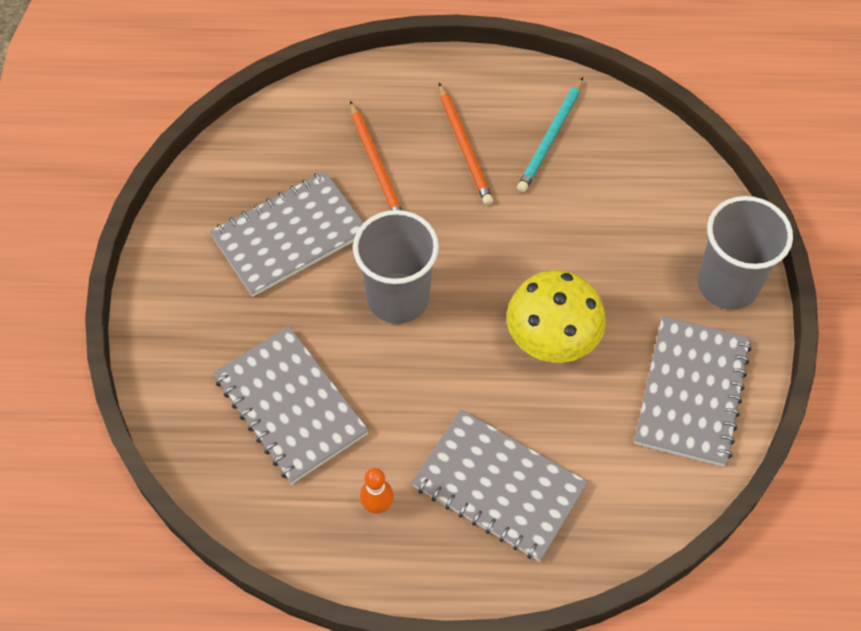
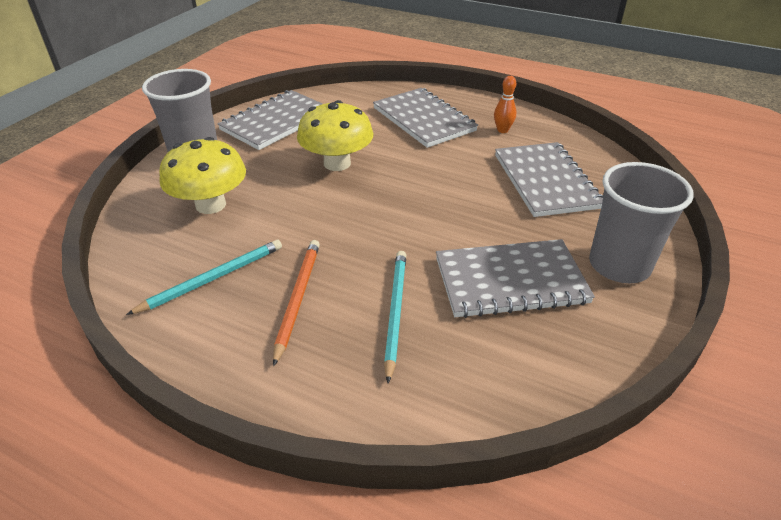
camera: 155 degrees left, 20 degrees down
(376, 165) = (395, 312): orange pencil -> turquoise pencil
(398, 298) = (434, 212): grey cup -> grey cup (619, 265)
(633, 216) = (210, 205): none -> yellow mushroom

